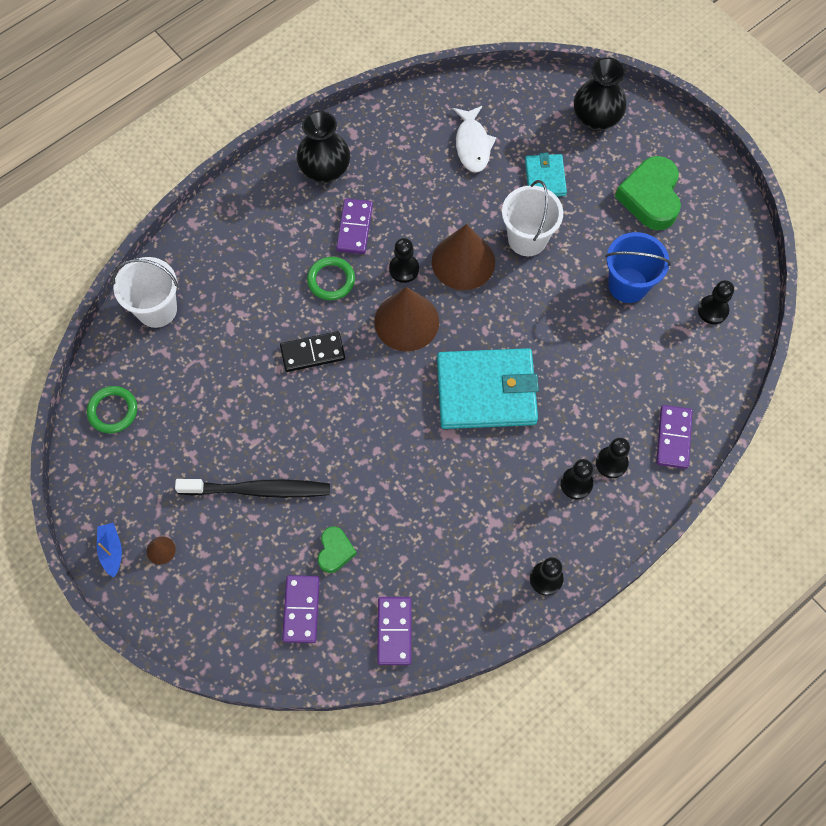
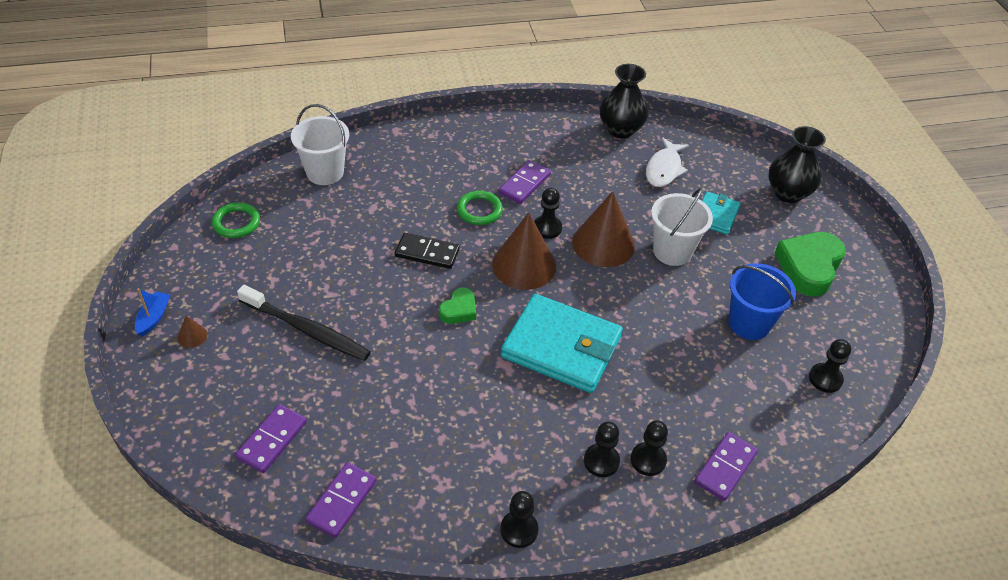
camera: 25 degrees right, 20 degrees down
(325, 170) = (526, 138): black vase -> black vase (620, 129)
(335, 551) = (337, 408): green heart -> green heart (459, 310)

